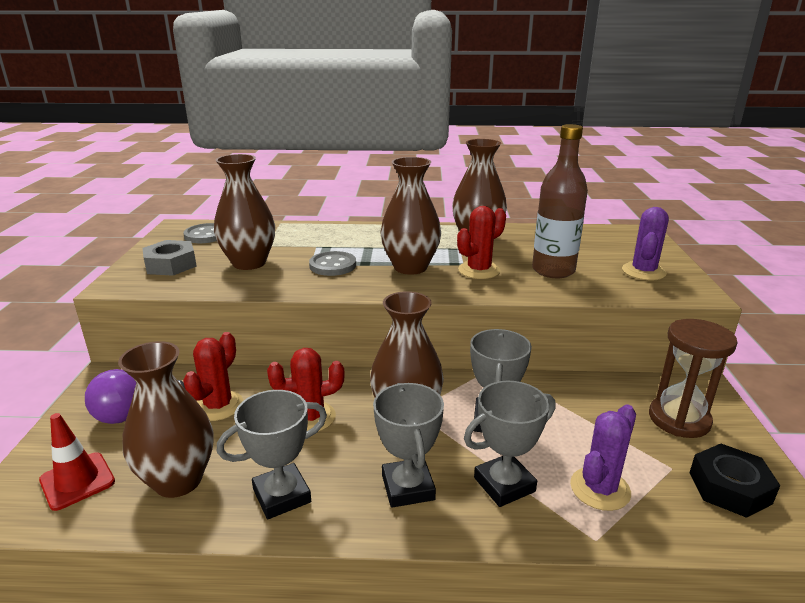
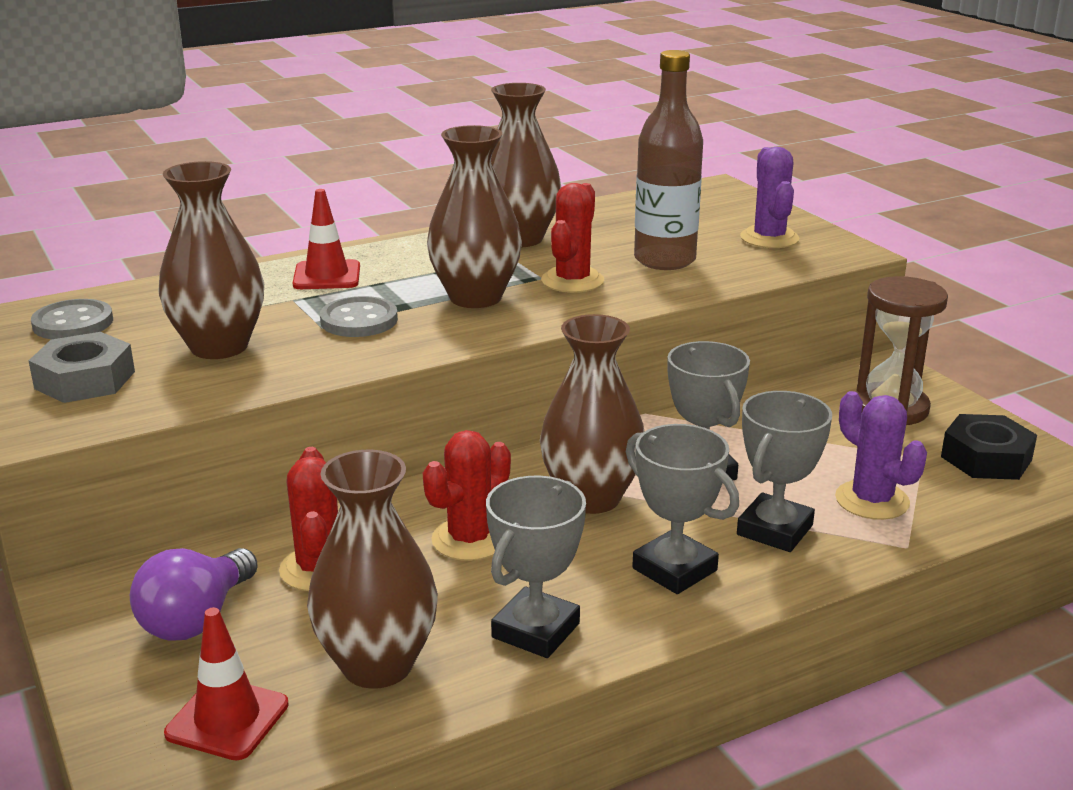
camera: 30 degrees left, 0 degrees up
(348, 237) = (327, 276): none -> red traffic cone
(600, 489) = (872, 500): purple cactus -> purple cactus turned 45 degrees counterclockwise

